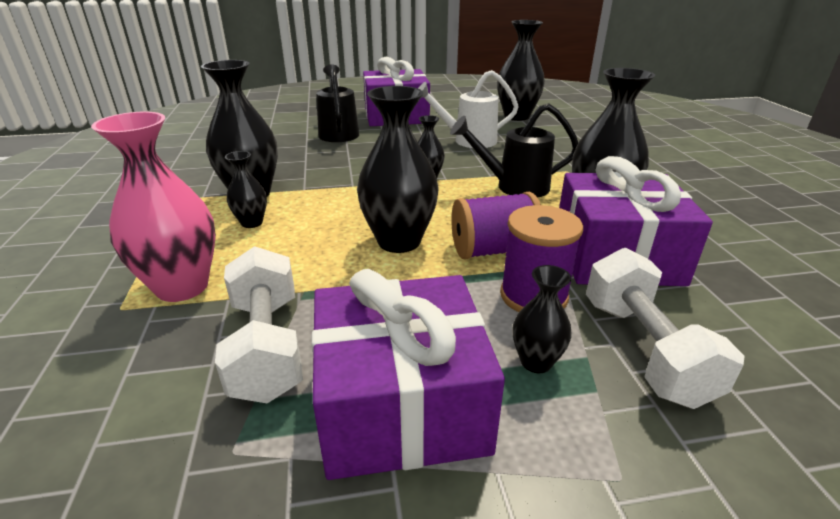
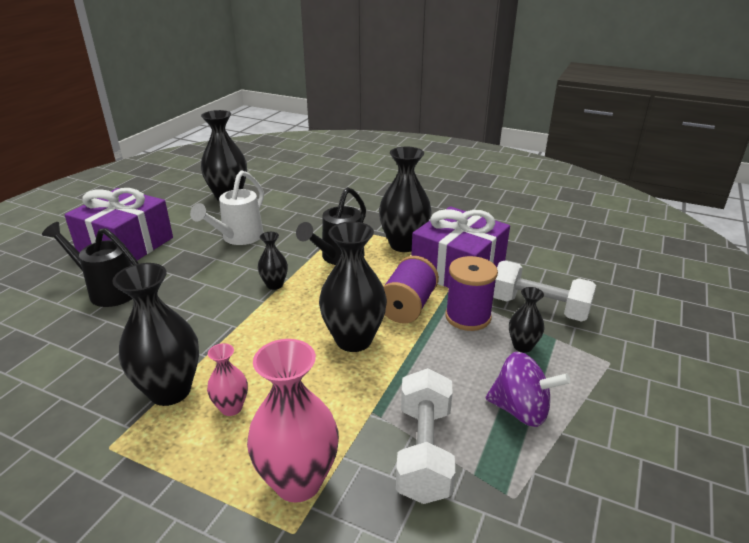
camera: 55 degrees left, 0 degrees up
(252, 223) = (231, 407): black vase -> pink vase
(267, 347) = (424, 451): white dumbbell -> white dumbbell turned 75 degrees clockwise
(401, 404) = (521, 410): purple gift -> purple spinning top

